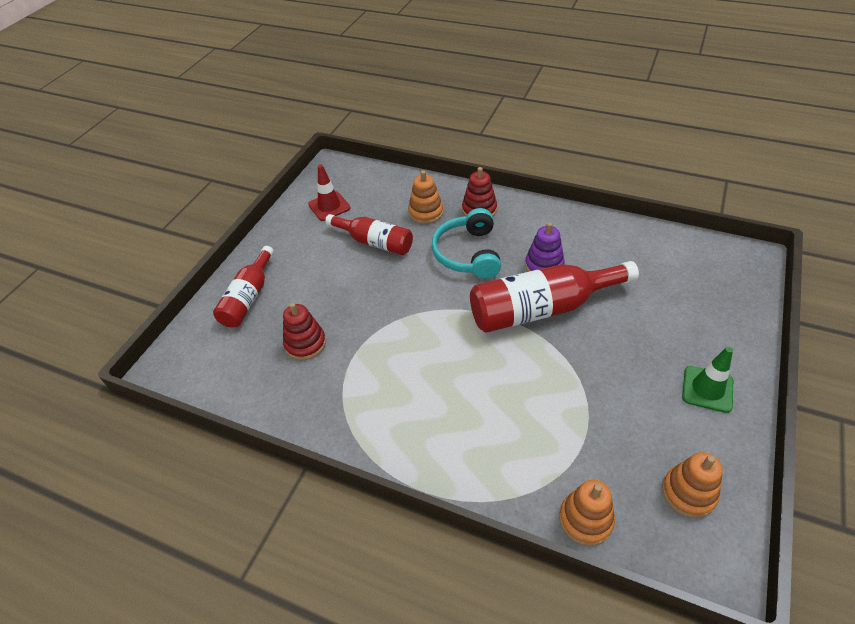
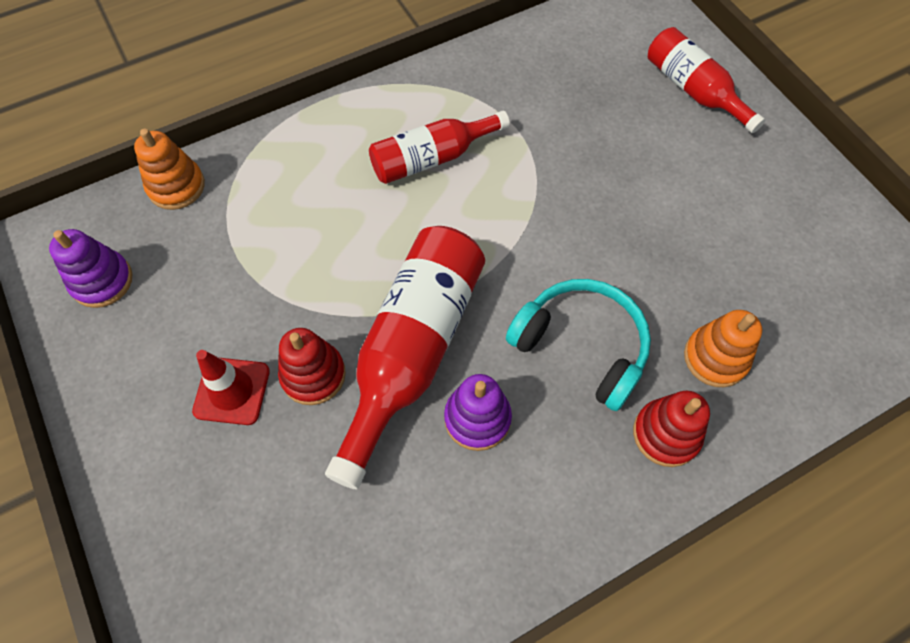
camera: 125 degrees right, 15 degrees up
(305, 343) = (575, 104): red stacking toy -> red stacking toy (313, 375)
(329, 206) = (825, 251): red traffic cone -> red traffic cone (232, 391)
(375, 242) = (696, 257): red bottle -> red bottle (431, 158)
(688, 493) = (102, 281): orange stacking toy -> purple stacking toy
(707, 389) = (147, 414): green traffic cone -> none

